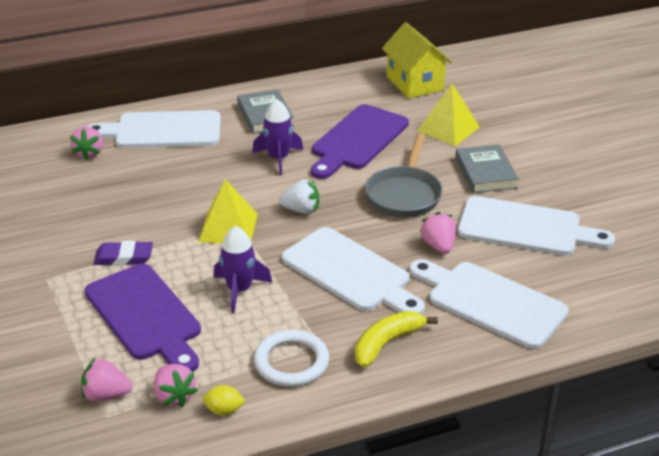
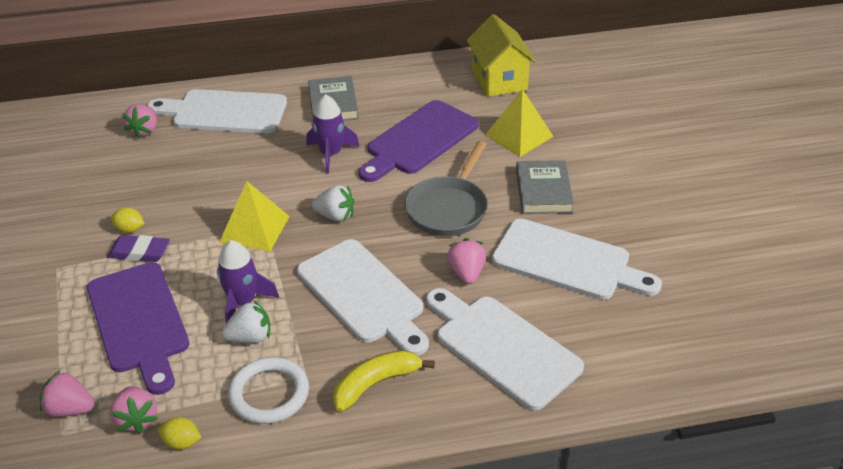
camera: 10 degrees right, 5 degrees up
(107, 239) = (130, 229): none -> yellow lemon
(257, 318) = (250, 337): none -> white strawberry

